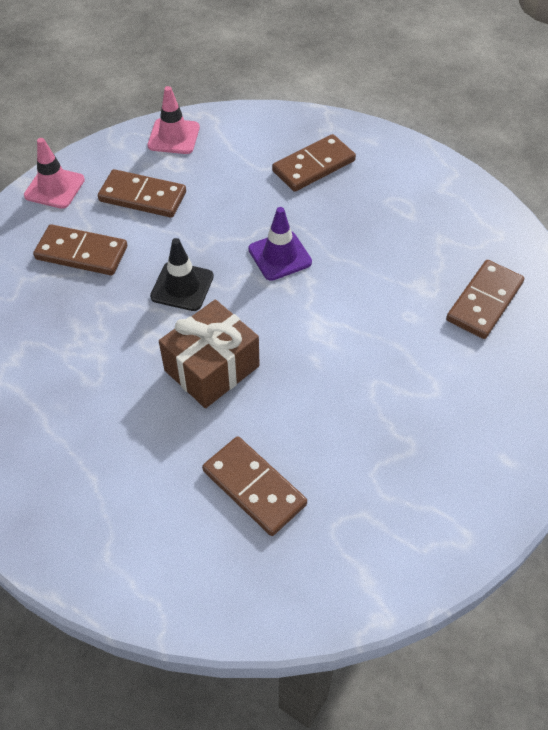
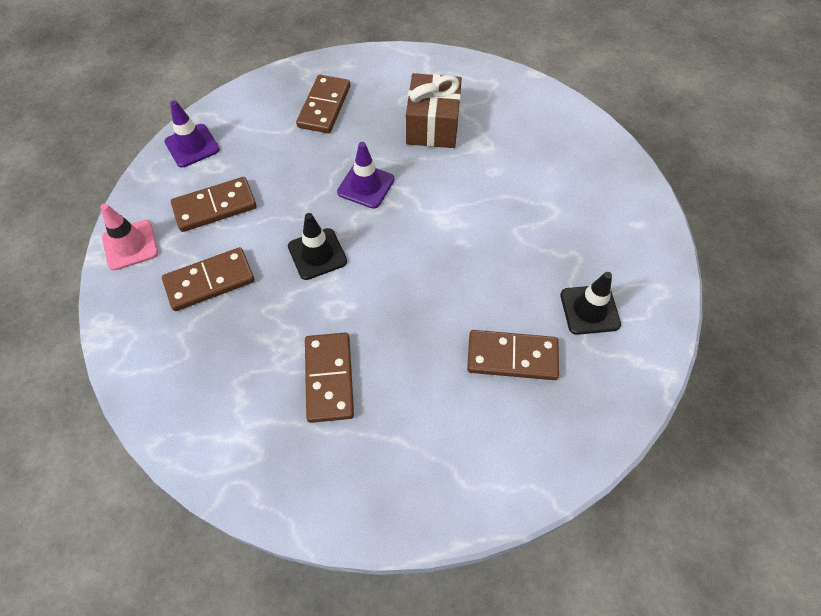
camera: 40 degrees left, 5 degrees up
(174, 136) = (192, 146): pink traffic cone -> purple traffic cone
(211, 368) = (400, 297): brown gift -> brown gift (432, 126)
(369, 501) = (589, 309): none -> black traffic cone
(484, 302) = (528, 132): brown domino -> brown domino (329, 378)

